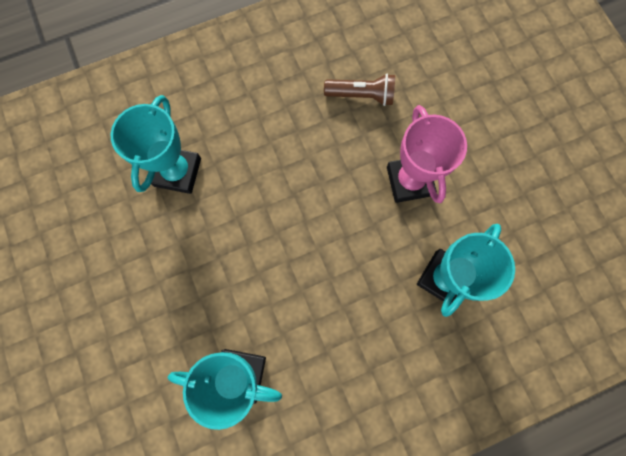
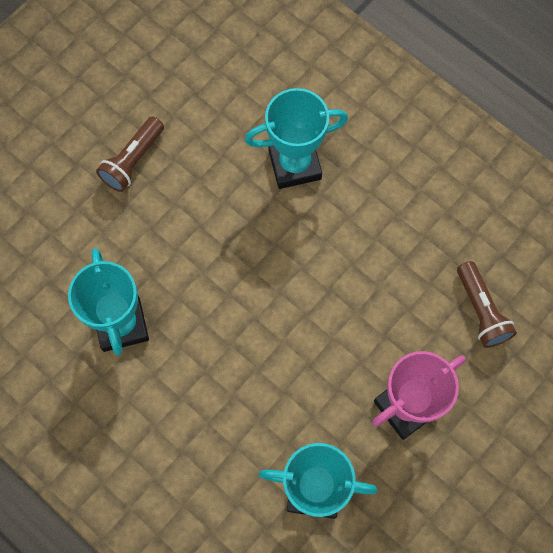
camera: 65 degrees right, 5 degrees down
(100, 301) = (133, 161): none -> brown flashlight

